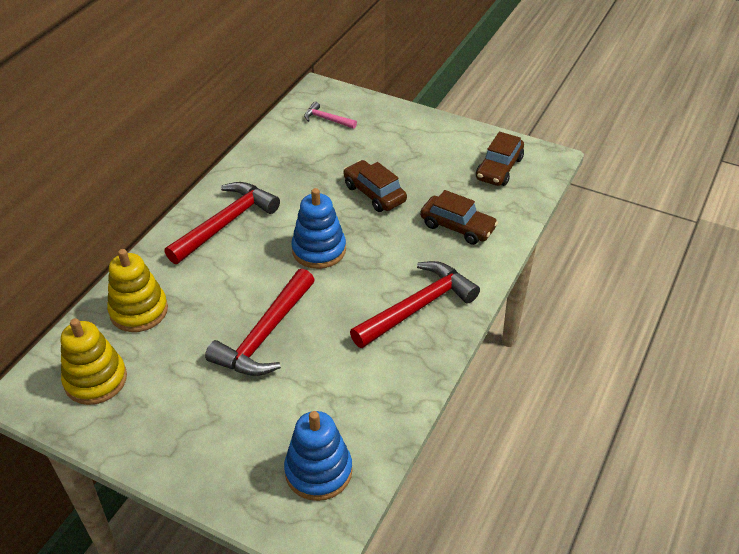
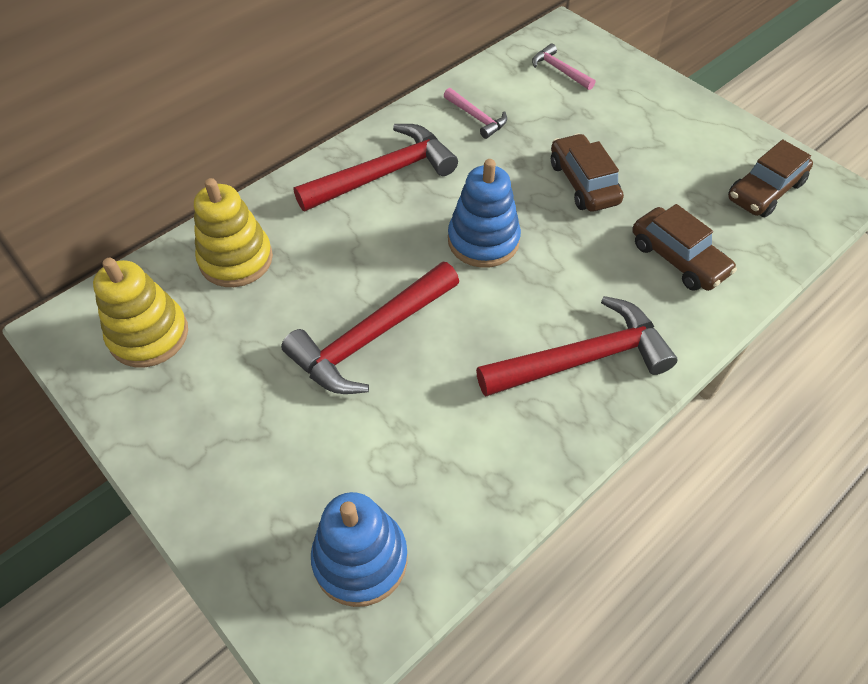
camera: 20 degrees right, 10 degrees up
(279, 167) = (477, 118): none -> pink hammer

